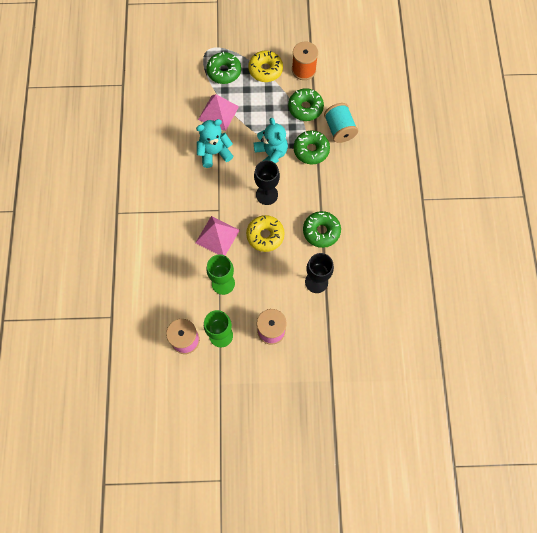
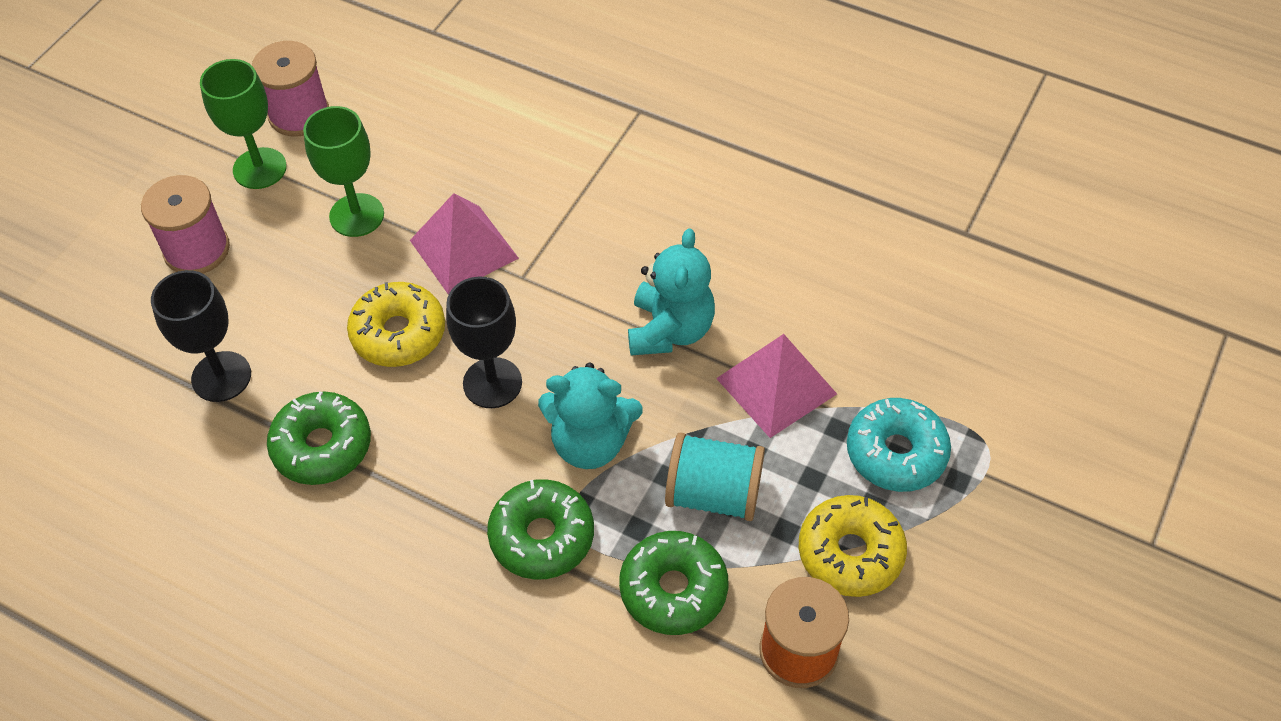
camera: 120 degrees right, 15 degrees down
(224, 71) = (896, 453): green donut -> turquoise donut
(339, 129) = (556, 639): turquoise spool -> turquoise spool (713, 494)

